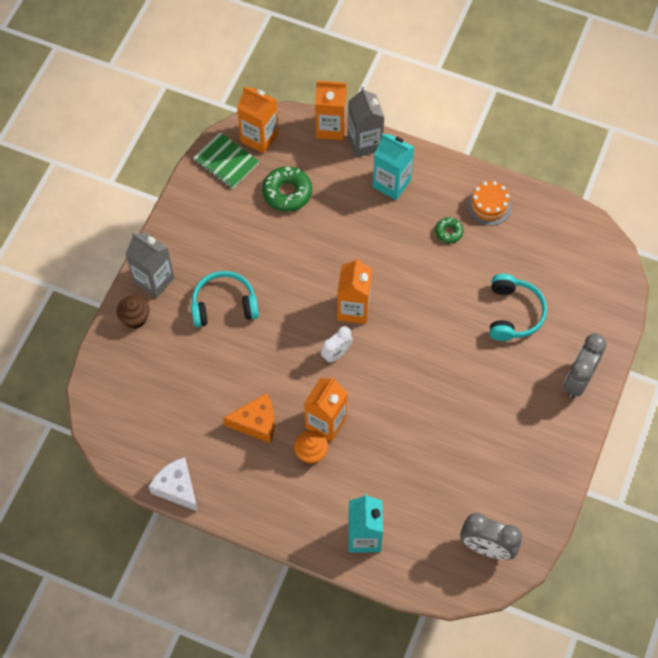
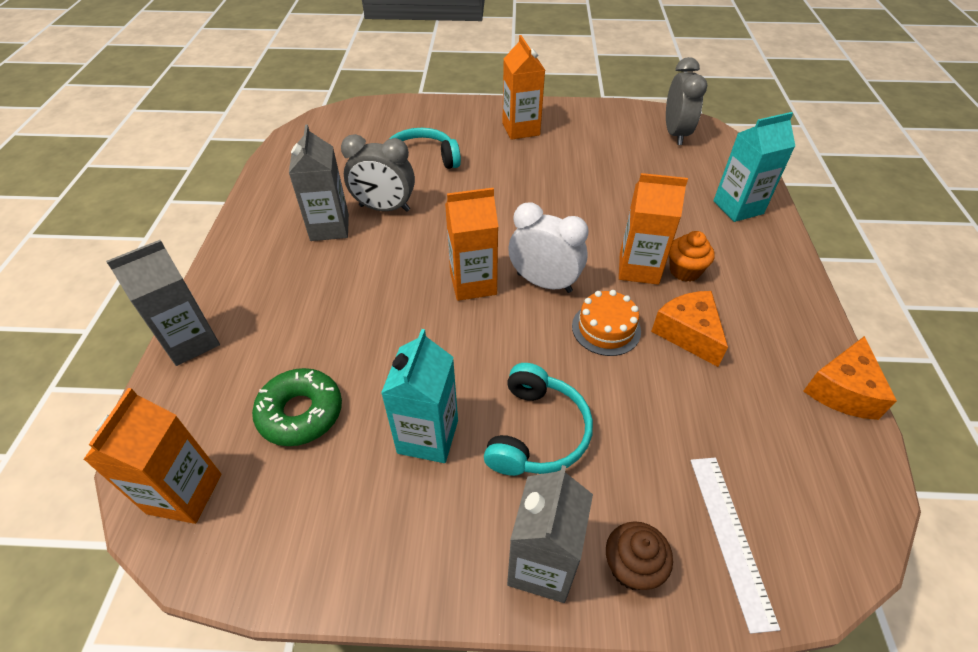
camera: 110 degrees left, 15 degrees down
(127, 370) = (731, 537): none -> white ruler
(177, 488) = (842, 390): white cheese -> orange cheese
(224, 305) = (537, 432): turquoise headphones -> turquoise headphones turned 135 degrees counterclockwise
(226, 162) = (246, 533): green notebook -> none
(330, 127) = (160, 392): orange carton -> orange carton (521, 129)
(336, 354) = (544, 283): white clock -> white clock, size x1.58
(391, 183) = (263, 295): turquoise carton -> turquoise carton (428, 436)
(448, 232) = (329, 227): green donut -> grey carton
(489, 205) = (282, 204): orange cake -> orange cake (606, 328)
(578, 380) = (474, 115): grey clock -> grey clock (384, 208)

